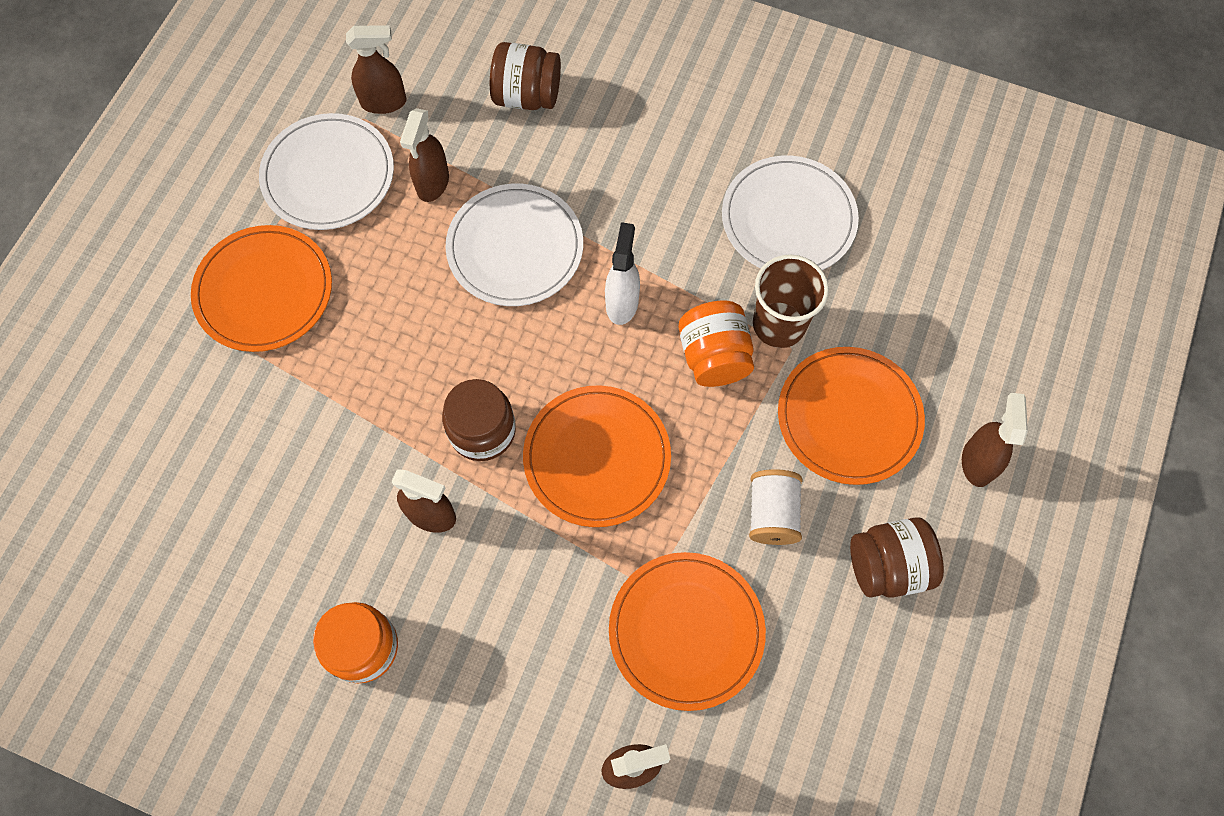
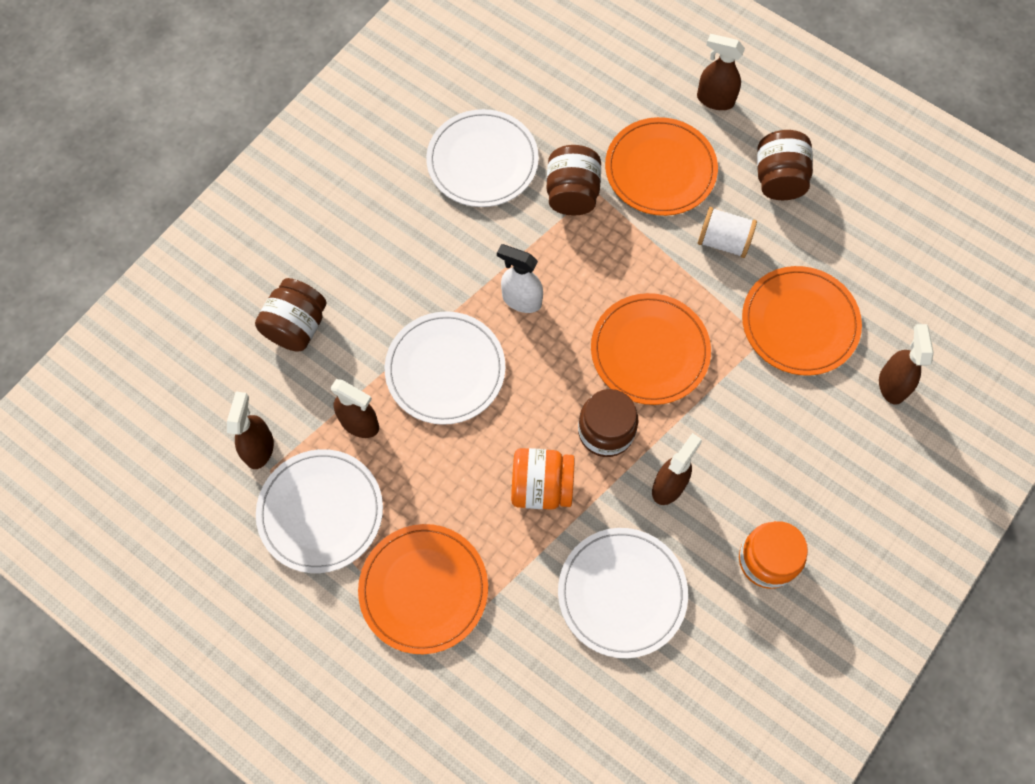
camera: 75 degrees left, 0 degrees up
(294, 490) = (622, 593): none -> white plate
(714, 356) = (587, 246): orange jar -> orange jar (541, 487)
(779, 324) = (572, 194): brown cup -> brown jar

